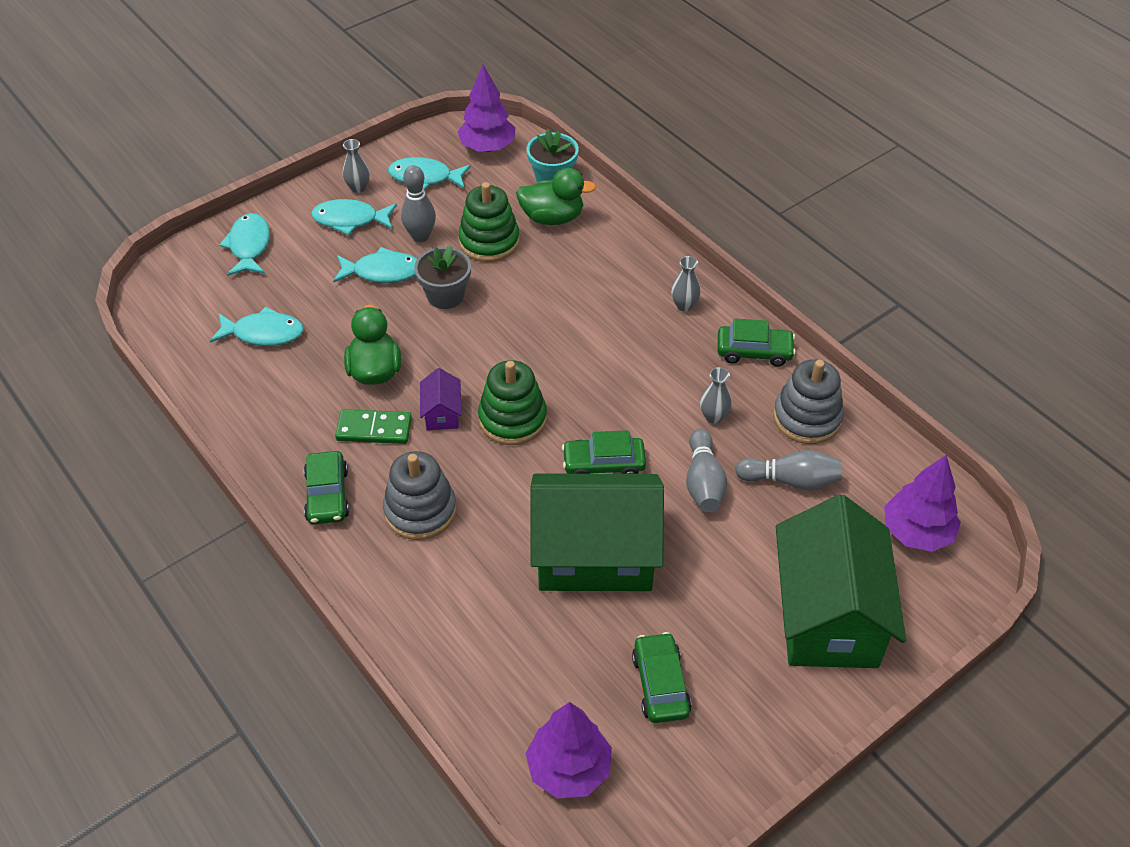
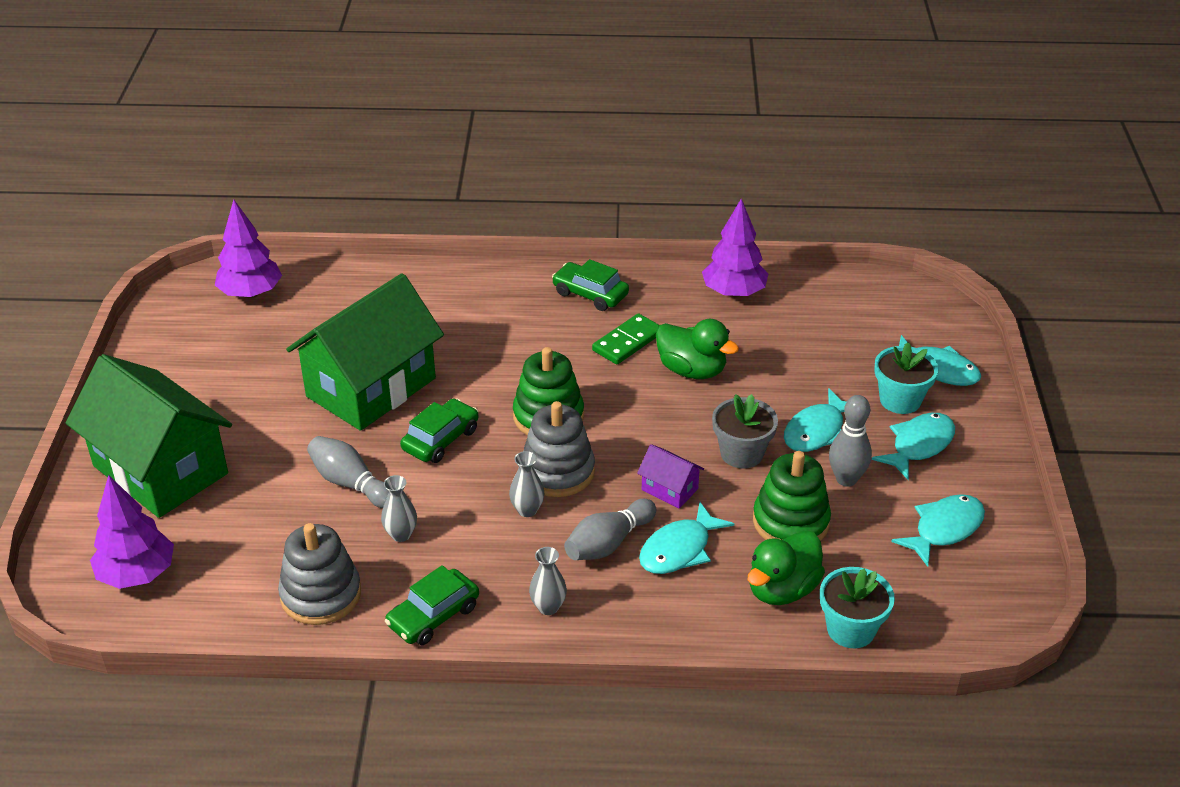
camera: 130 degrees right, 10 degrees down
(263, 333) = (805, 332): turquoise fish -> turquoise fish (679, 549)
(306, 248) = (900, 400): none -> turquoise flower pot
(358, 187) = (969, 474): grey vase -> grey vase (527, 510)
(420, 510) = (520, 328): grey stacking toy -> grey stacking toy (557, 471)
(442, 413) = (601, 383): purple house -> purple house (669, 489)
(487, 147) = (959, 607): purple tree -> purple tree (734, 293)
(660, 684) = (240, 359): green car -> none
(791, 480) = (282, 536): grey bowling pin -> grey bowling pin (608, 543)

